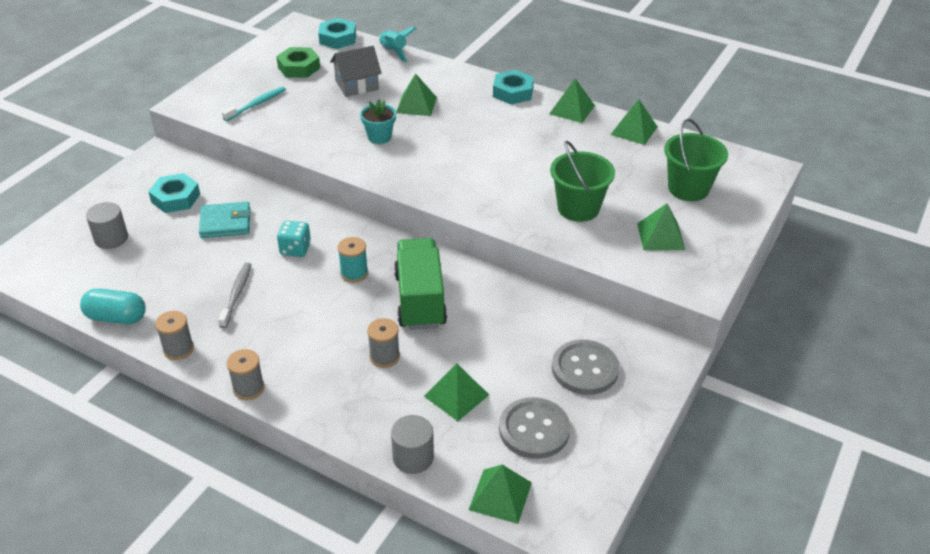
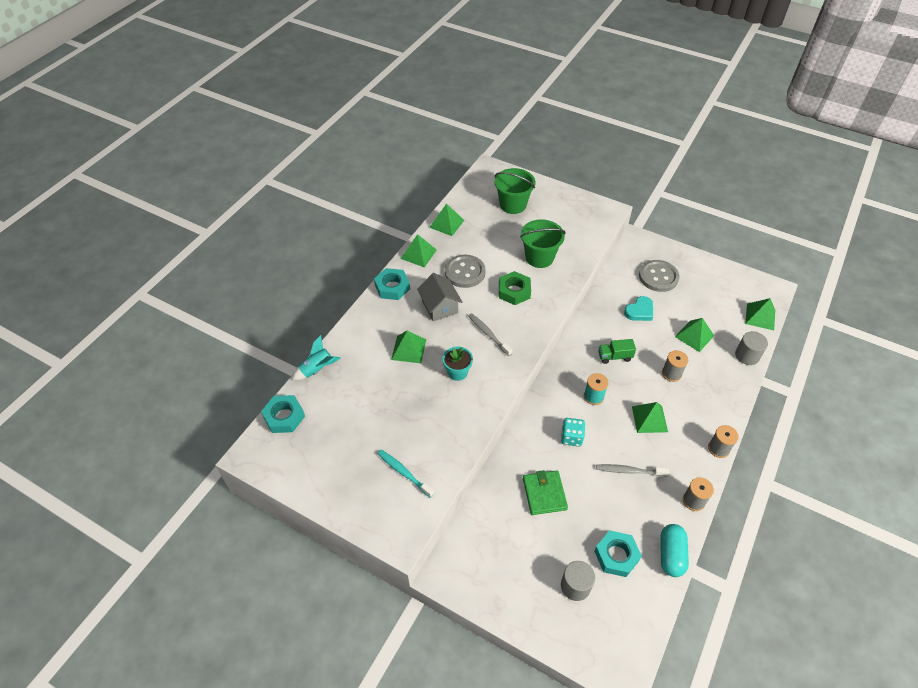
camera: 90 degrees left, 10 degrees up
(175, 198) = (513, 542): turquoise nut -> turquoise nut (616, 556)
(225, 223) = (544, 494): turquoise wallet -> green wallet
(299, 67) = (338, 445): green nut -> green nut (514, 291)
(357, 85) = (374, 394): grey house -> grey house (440, 307)
(420, 300) = (614, 356): green truck -> green truck, size x0.50
(436, 160) = (488, 334): none -> grey toothbrush
(507, 337) = (639, 311): none -> turquoise heart
(534, 430) = (710, 301): grey button -> grey button (465, 272)
(660, 236) = (563, 222): green pyramid -> green pyramid (649, 419)

